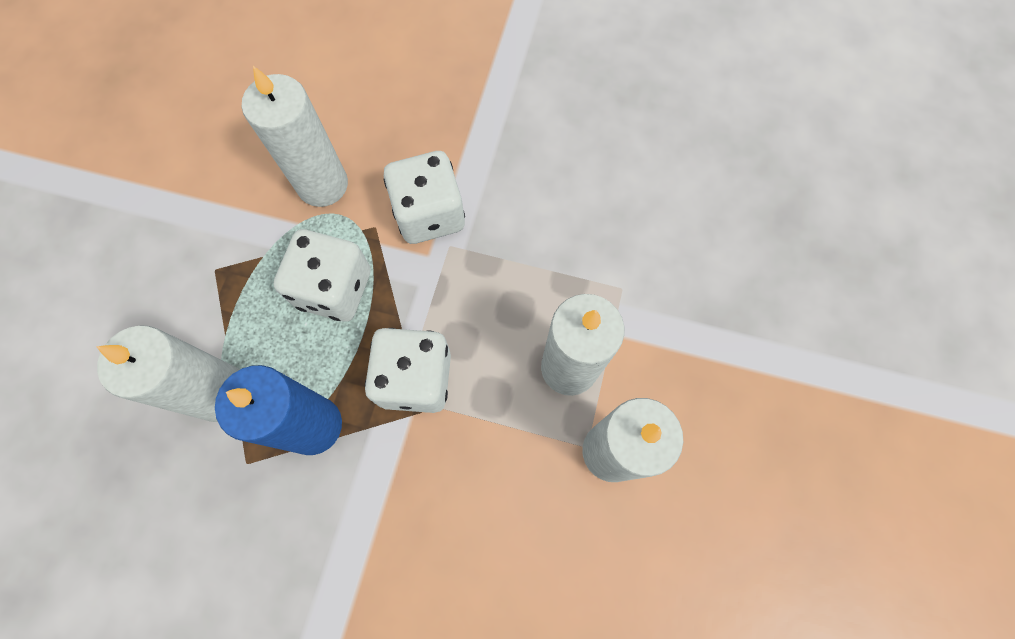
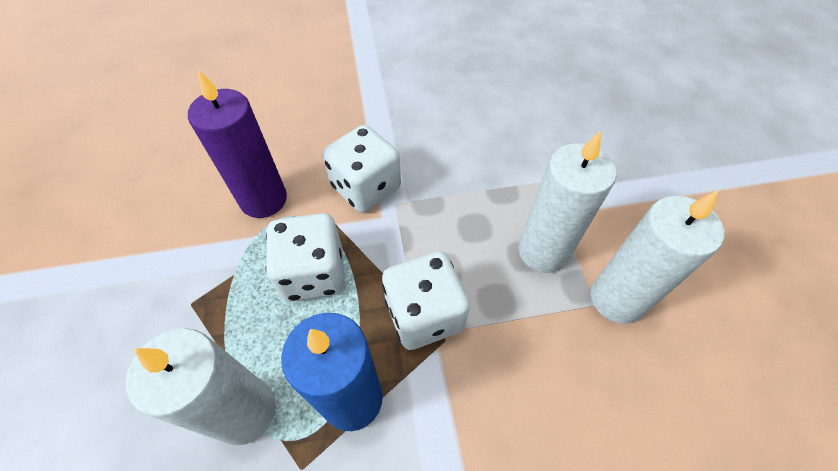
camera: 25 degrees left, 15 degrees down
(322, 184) = (263, 199): white candle -> purple candle

